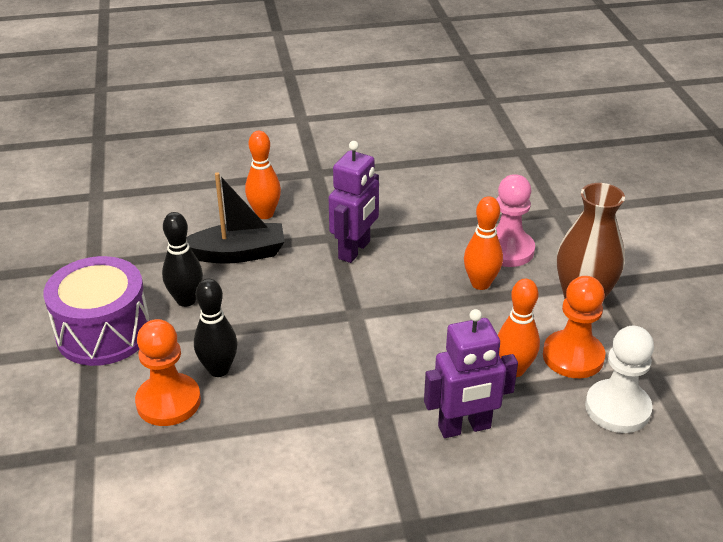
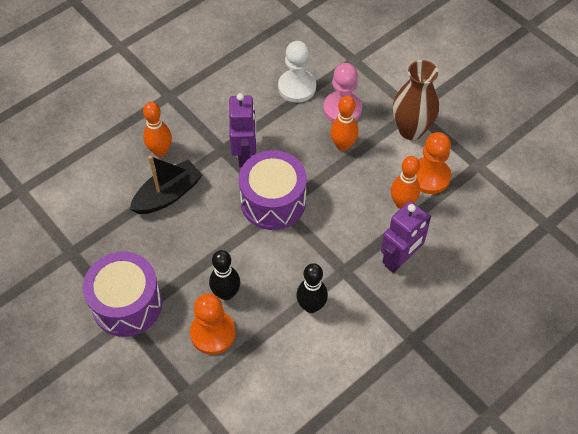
camera: 30 degrees left, 20 degrees up
(186, 300) = (162, 250): black bowling pin -> black bowling pin (311, 306)
(350, 304) = (273, 201): none -> purple drum
(617, 408) = (474, 202): white pawn -> white pawn (297, 87)

